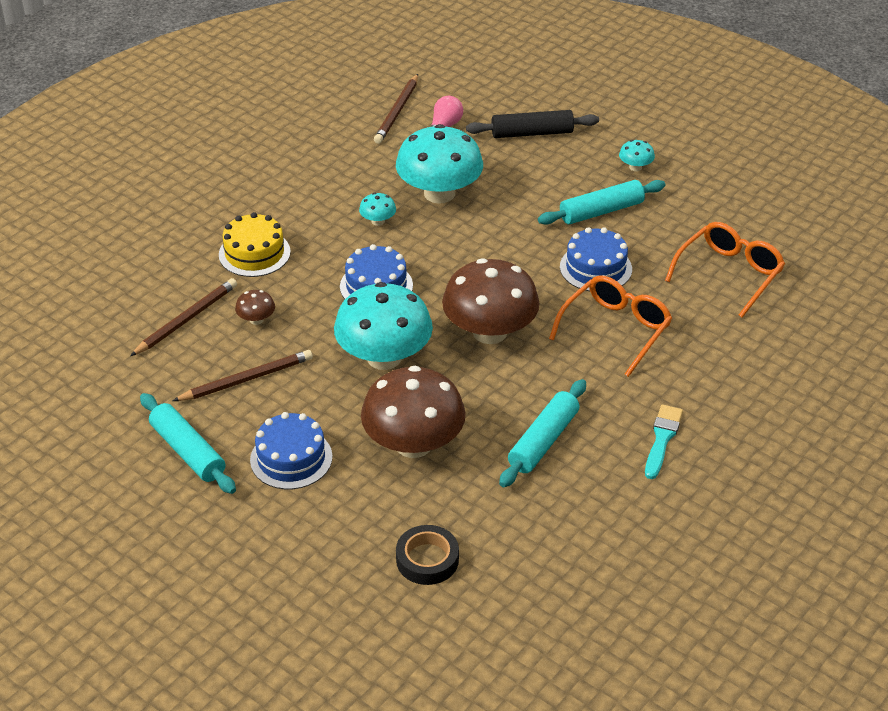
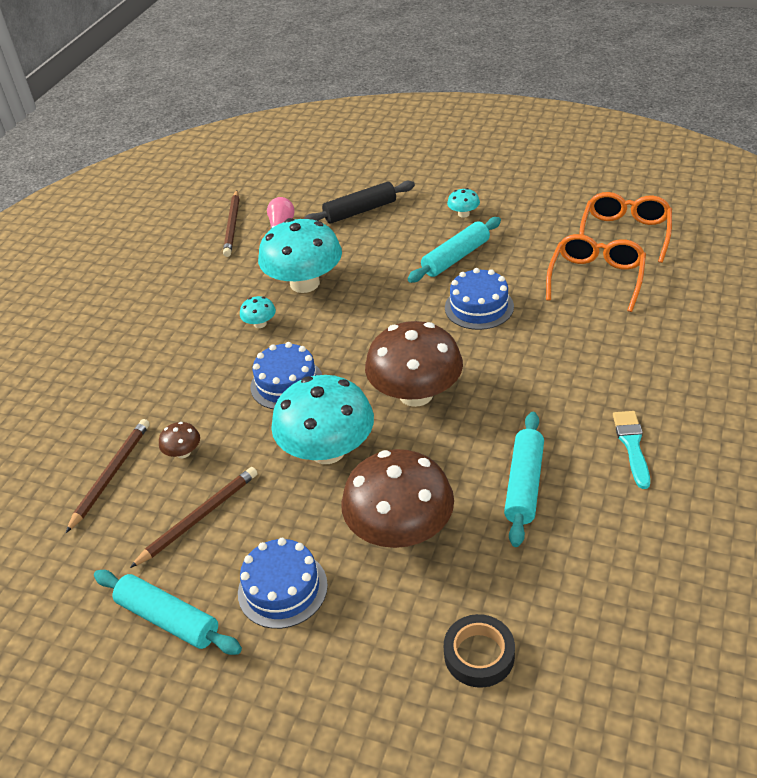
camera: 15 degrees left, 0 degrees up
(254, 253) = (154, 388): yellow cake -> none
(616, 329) = (529, 356): orange glasses -> orange glasses (625, 233)

